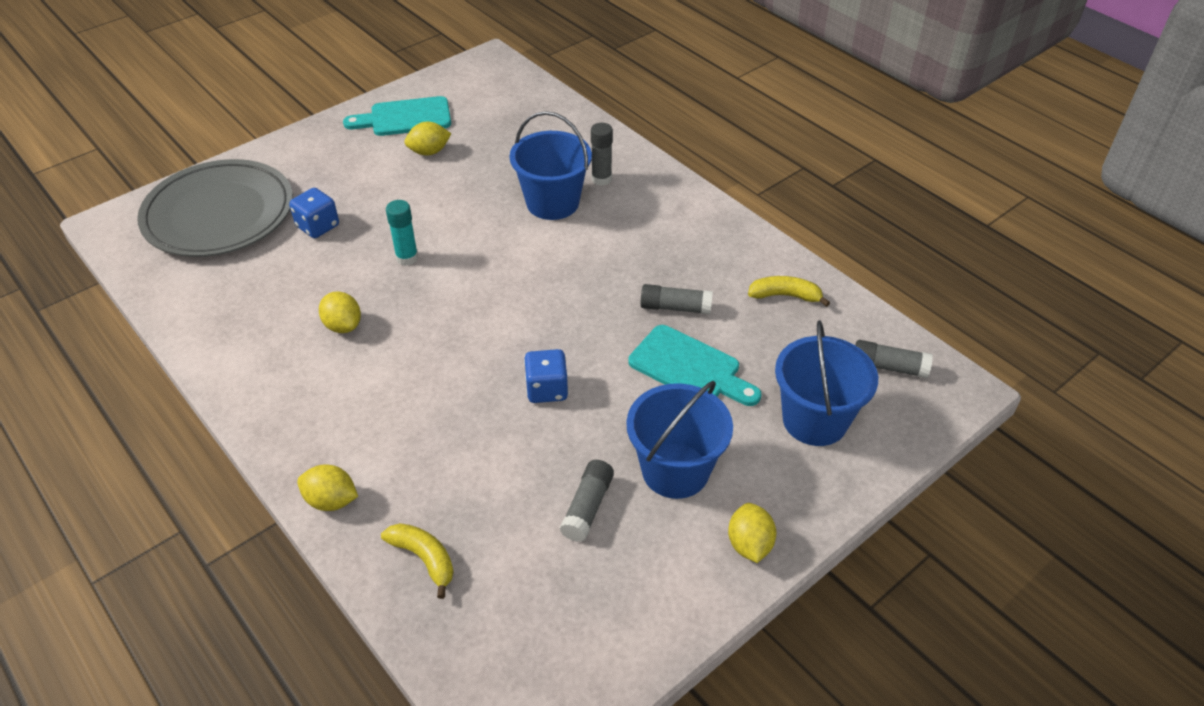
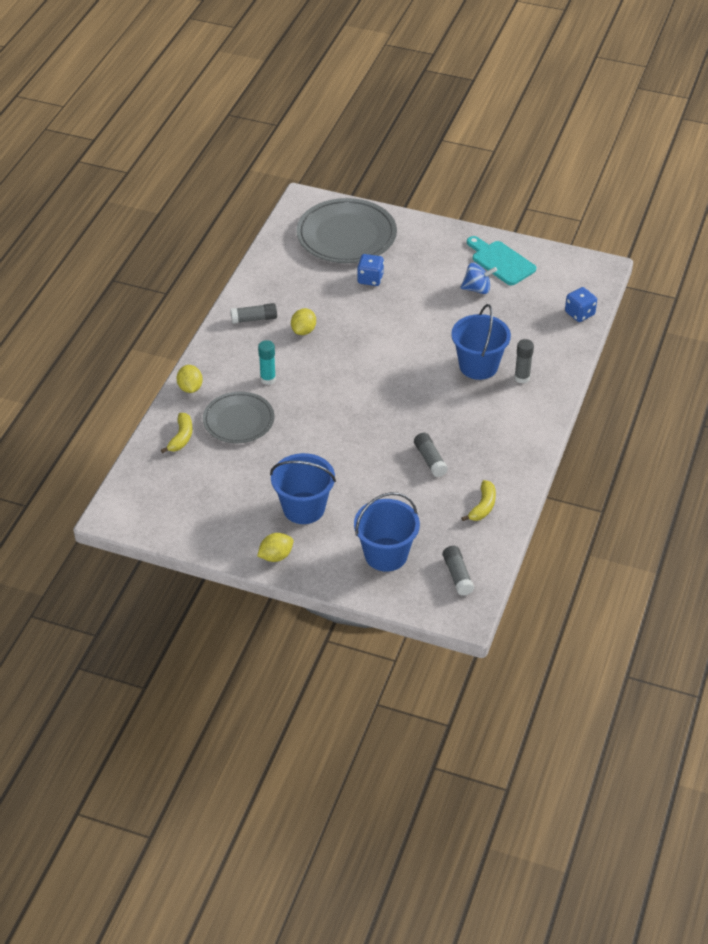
camera: 60 degrees right, 0 degrees up
(407, 258) = (375, 328): turquoise glue stick -> turquoise glue stick (268, 379)
(429, 152) = (477, 289): yellow lemon -> blue spinning top
(448, 470) = (238, 420): none -> grey plate
(547, 389) = (321, 432): blue dice -> blue dice (579, 313)
(587, 507) = (254, 483): grey glue stick -> grey glue stick (254, 319)
(689, 367) = (385, 485): turquoise cutting board -> none
(785, 296) = (483, 506): yellow banana -> yellow banana turned 45 degrees clockwise

